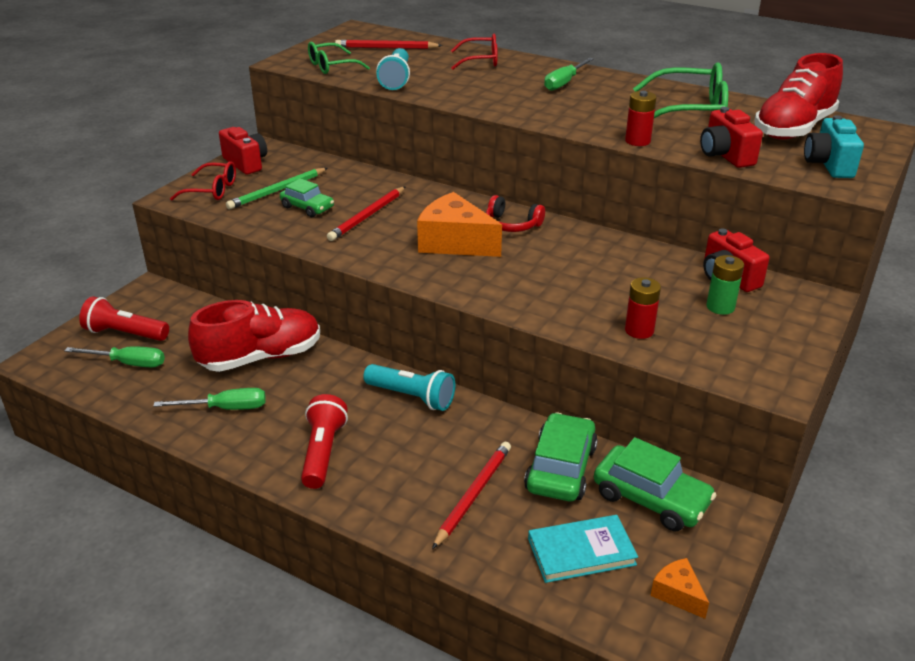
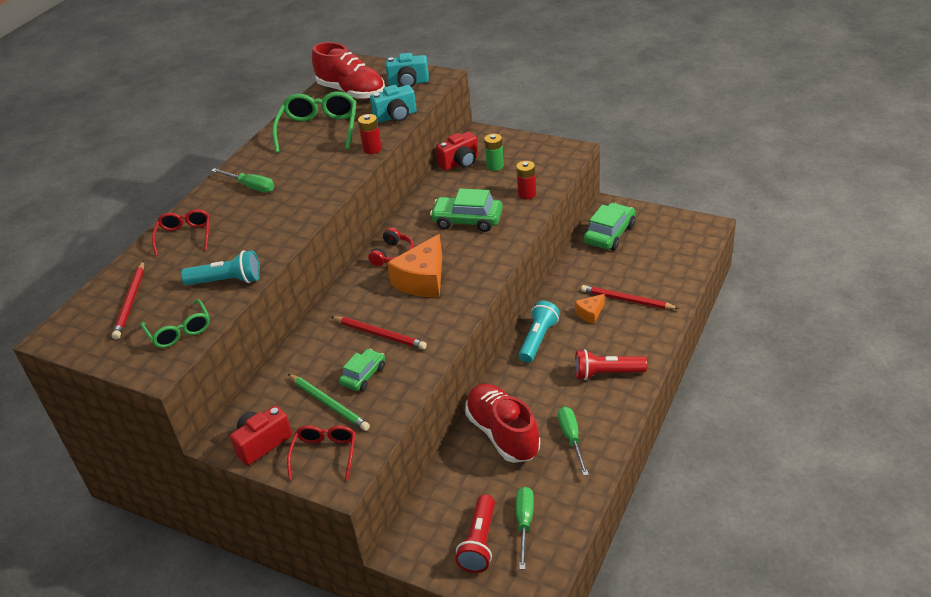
camera: 90 degrees left, 5 degrees up
(561, 468) = (594, 267): green car -> green car (467, 220)
(581, 552) = (658, 256): turquoise book -> none
(678, 594) = (675, 225): orange cheese -> orange cheese (590, 313)
(725, 155) = (396, 116): red camera -> turquoise camera

